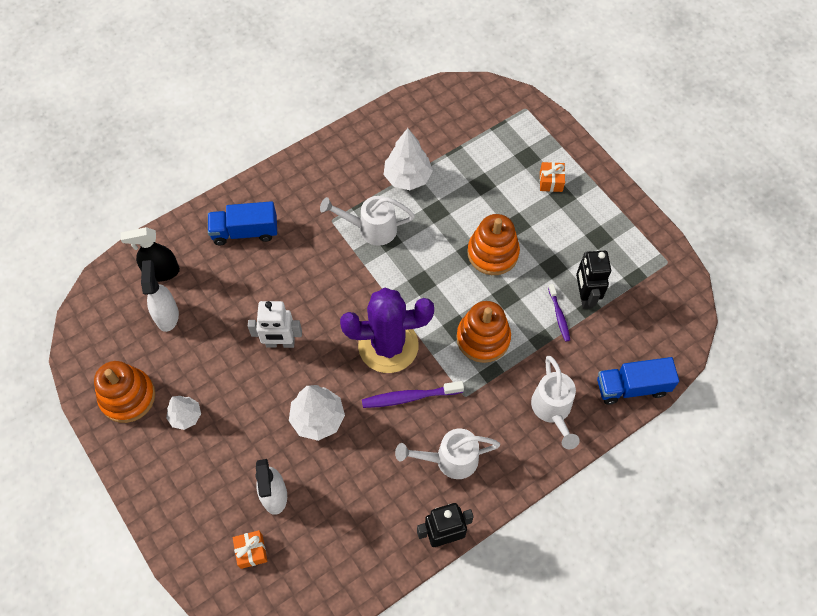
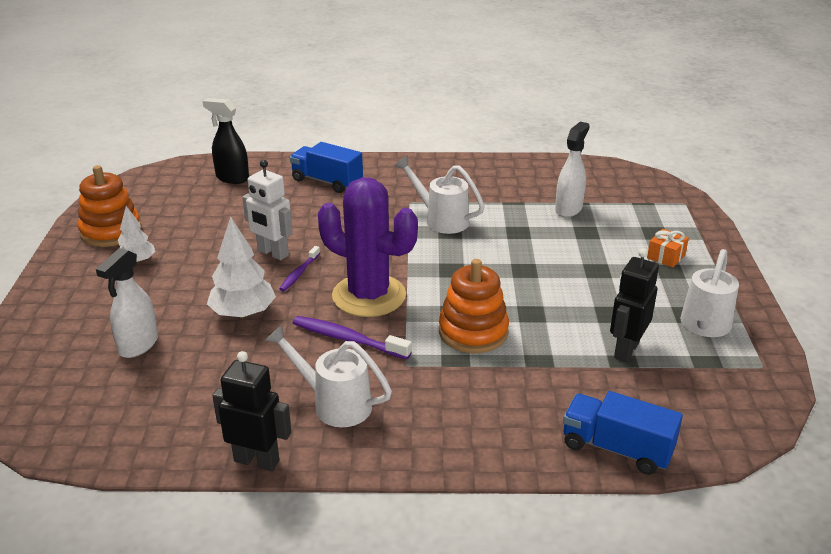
camera: 35 degrees right, 30 degrees down
(167, 315) = (203, 201): white spray bottle -> white spray bottle (568, 209)
(251, 551) = (67, 372): orange gift -> none
(407, 177) = (512, 203): white tree -> none
(492, 253) = (548, 279): orange stacking toy -> none
(552, 410) = (494, 421): white watering can -> white watering can (703, 327)
(559, 315) = (579, 351): purple toothbrush -> purple toothbrush (299, 273)

